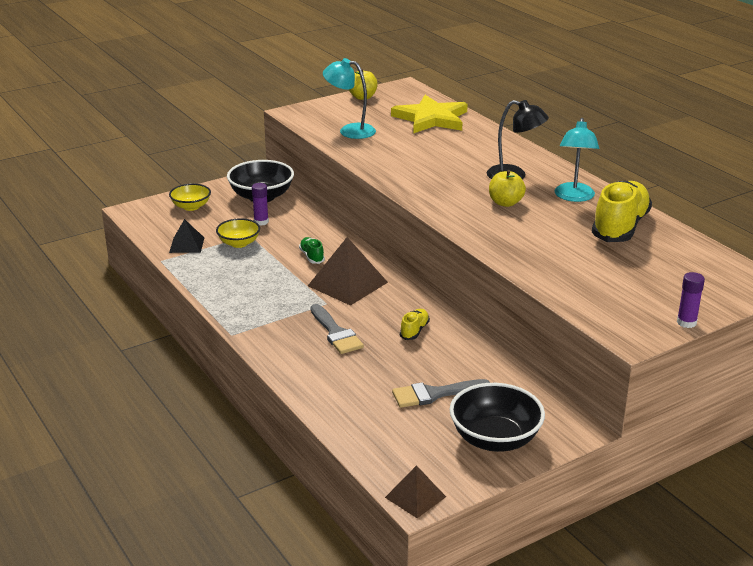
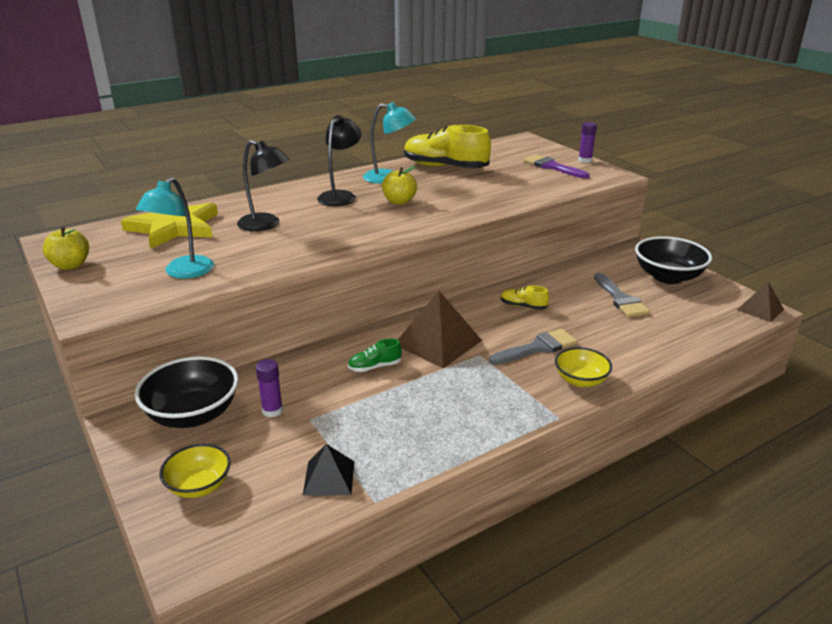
camera: 90 degrees left, 0 degrees up
(239, 243) = (332, 426): yellow bowl -> yellow bowl (580, 380)
(439, 150) = (266, 225): none -> black lamp
(648, 295) = (552, 167): none -> purple brush

